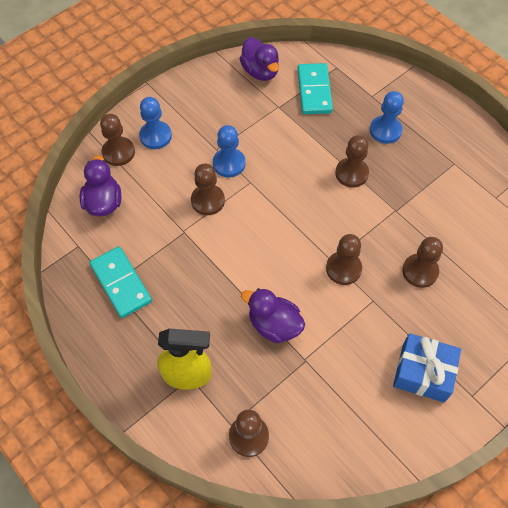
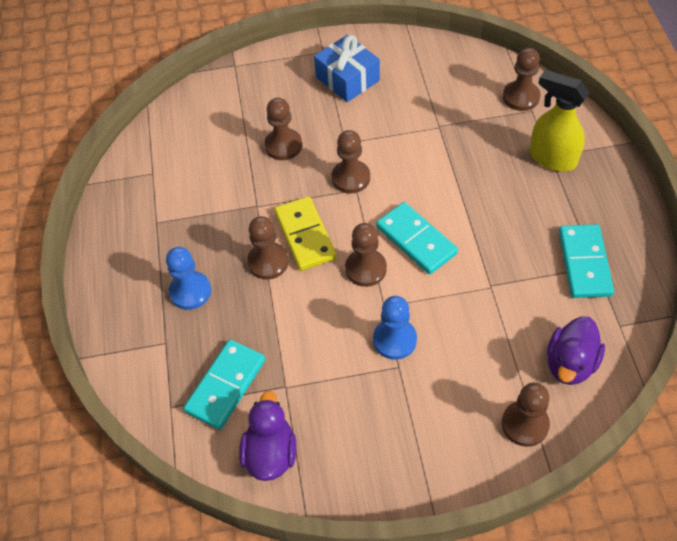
camera: 145 degrees left, 5 degrees down
(155, 136) = (465, 424): blue pawn -> none
(208, 200) = (445, 307): brown pawn -> brown pawn (366, 269)
(258, 240) = (416, 240): none -> turquoise domino
(274, 325) = (449, 162): purple duck -> none
(341, 204) = (305, 235): none -> yellow domino

